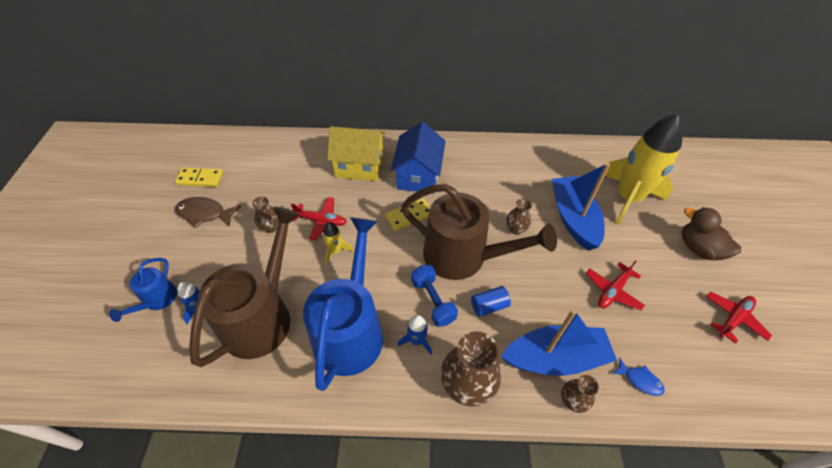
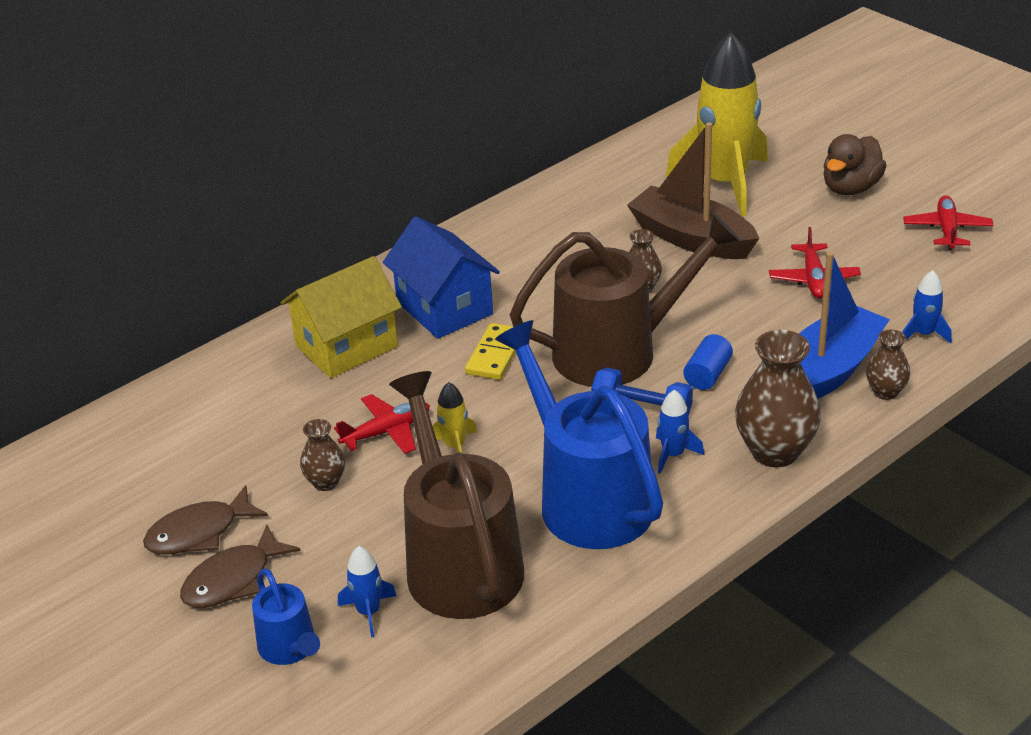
camera: 40 degrees left, 15 degrees down
(185, 247) = (233, 579): none -> brown fish
(200, 178) = (118, 505): yellow domino -> none
(573, 218) = (691, 238): blue boat -> brown boat
(640, 380) = (924, 334): blue fish -> blue rocket
(699, 248) = (850, 188): brown duck -> brown duck turned 60 degrees counterclockwise

